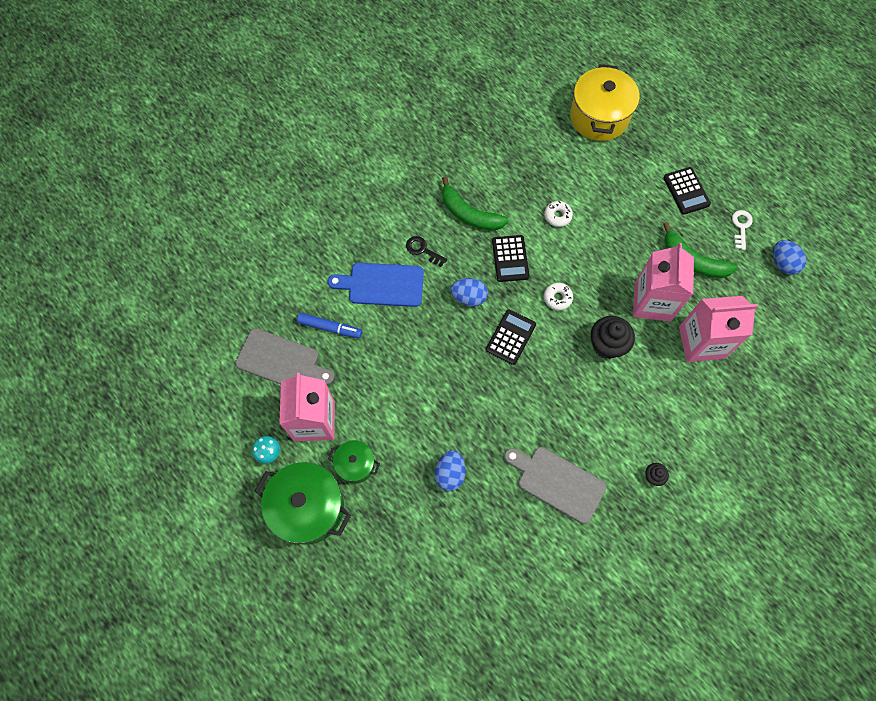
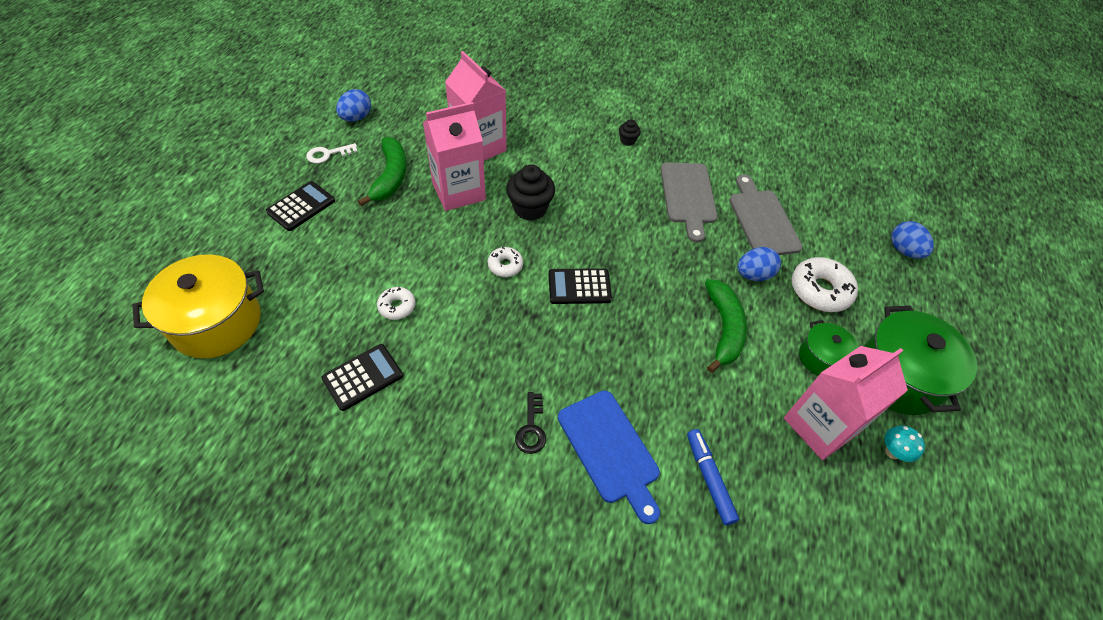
camera: 125 degrees left, 15 degrees down
(281, 361) = (794, 511): grey cutting board -> grey cutting board (762, 220)
(406, 515) = (820, 290): none -> white donut
(469, 214) = (446, 401): green banana -> green banana (723, 329)
(469, 297) = (561, 346): blue egg -> blue egg (904, 250)
(510, 259) = (484, 328): black calculator -> black calculator (363, 377)

